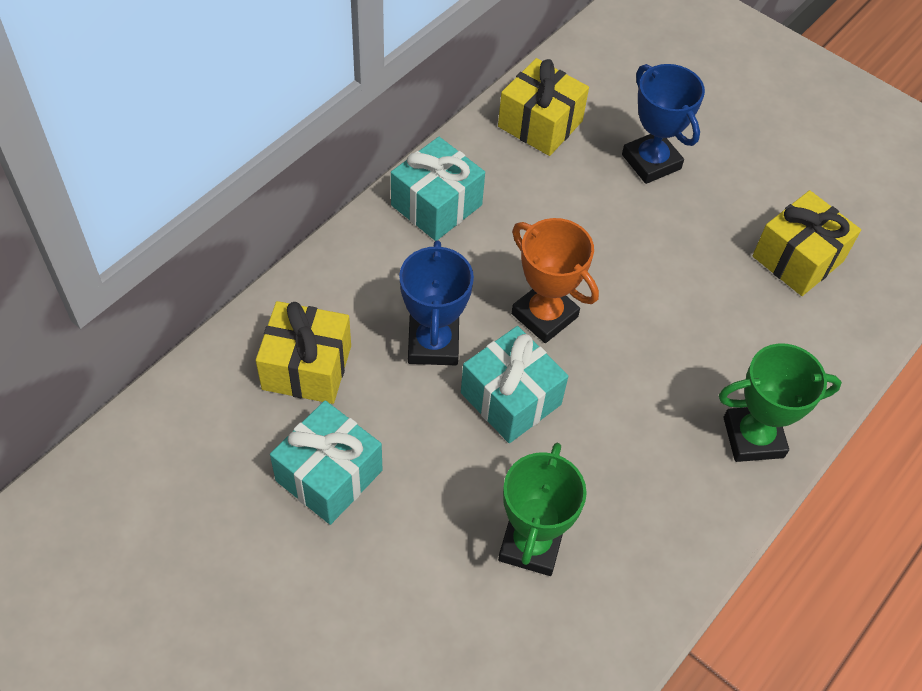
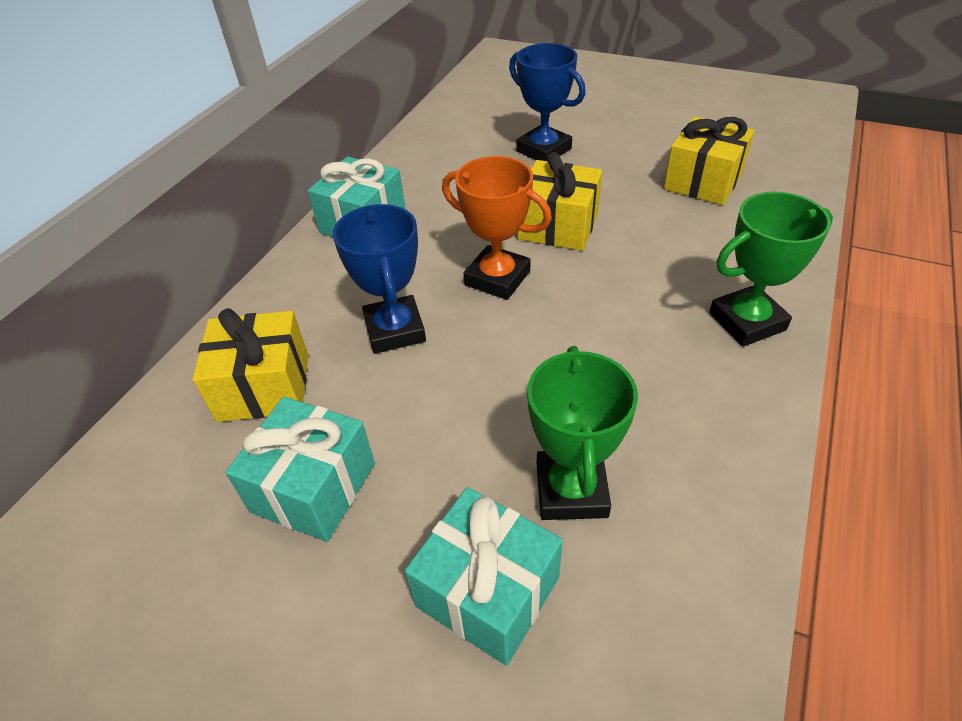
camera: 10 degrees left, 10 degrees down
(511, 398) = (492, 355): turquoise gift -> turquoise gift (487, 591)
(540, 124) = (437, 148): yellow gift -> yellow gift (558, 226)

